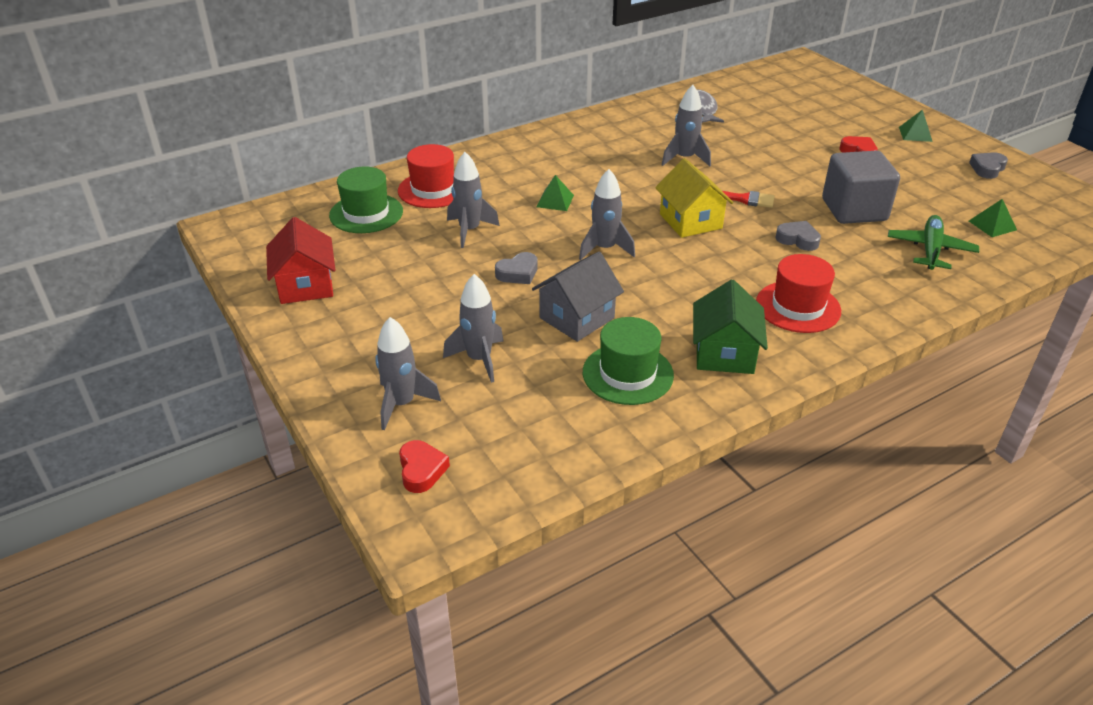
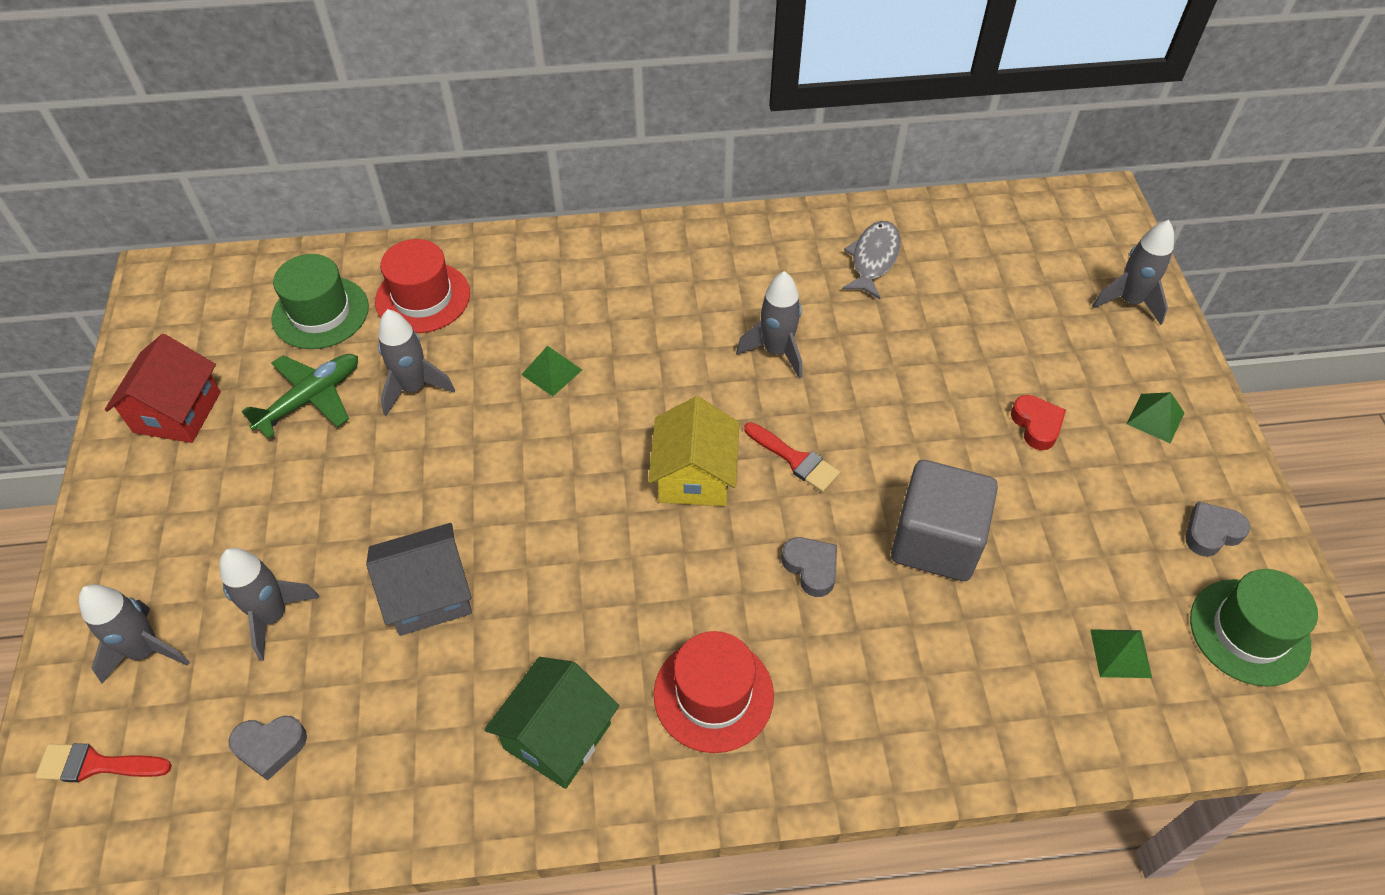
camera: 25 degrees right, 15 degrees up
(421, 470) = (96, 765): red heart -> red brush
(518, 273) = (417, 486): grey heart -> grey heart (270, 747)
(604, 249) = (549, 485): grey rocket -> grey rocket (1129, 302)
(627, 374) = (418, 717): green hat -> green hat (1249, 632)
(930, 250) = (985, 664): green plane -> green plane (310, 399)

